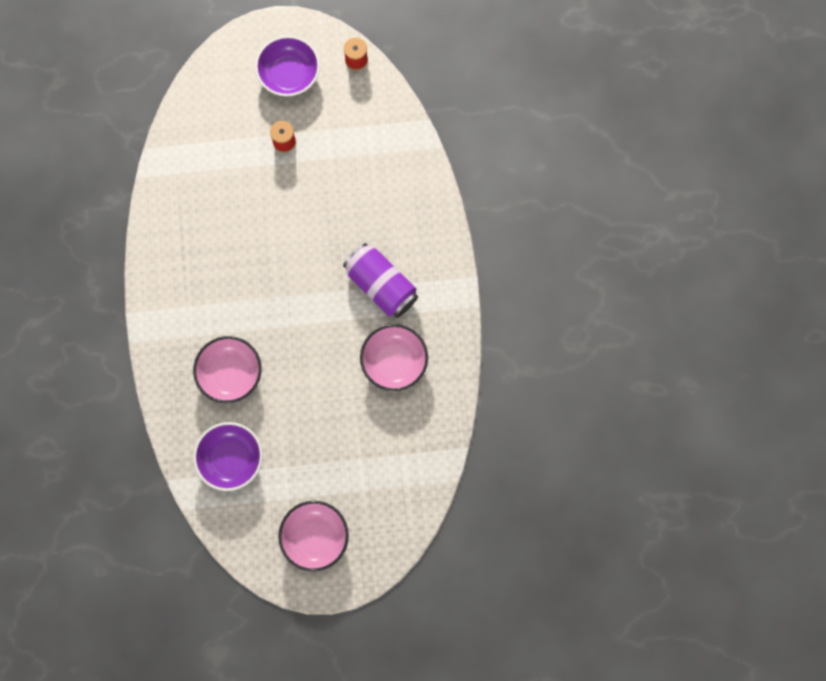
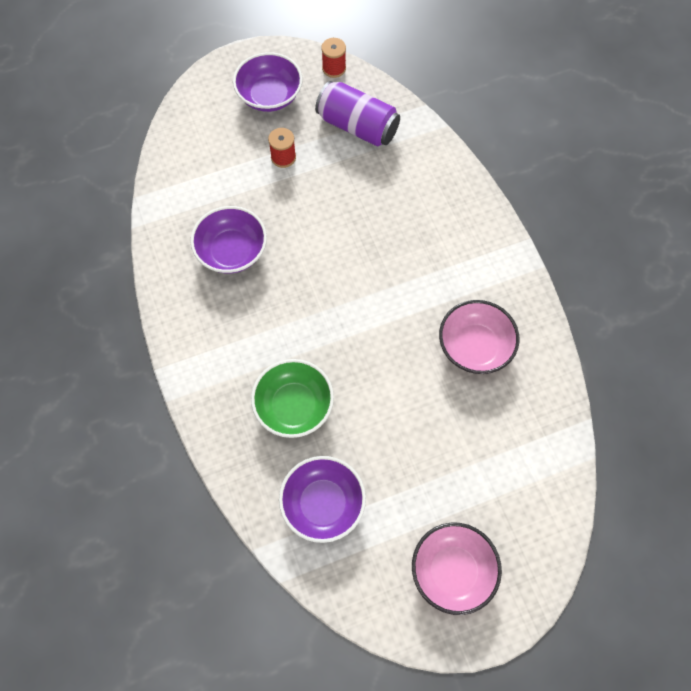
camera: 15 degrees left, 10 degrees down
(215, 222) = (232, 251): none -> purple bowl
(230, 373) = (294, 406): pink bowl -> green bowl
(381, 285) = (433, 271): purple can -> purple can (357, 126)

